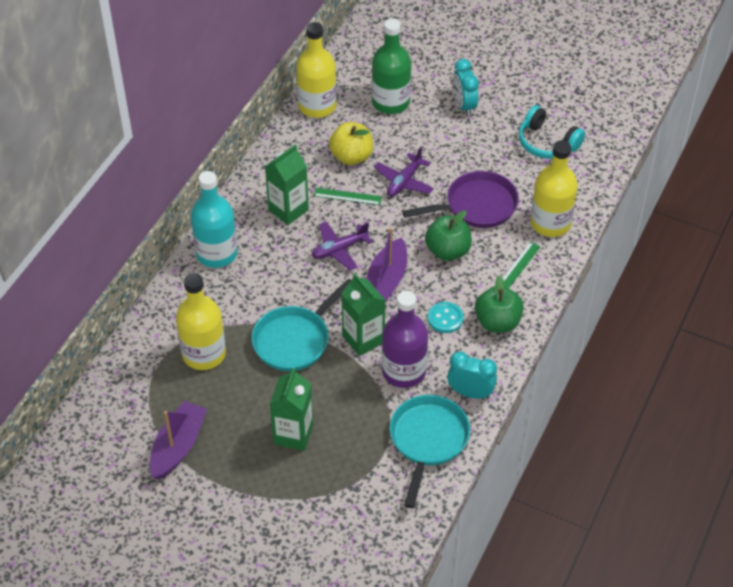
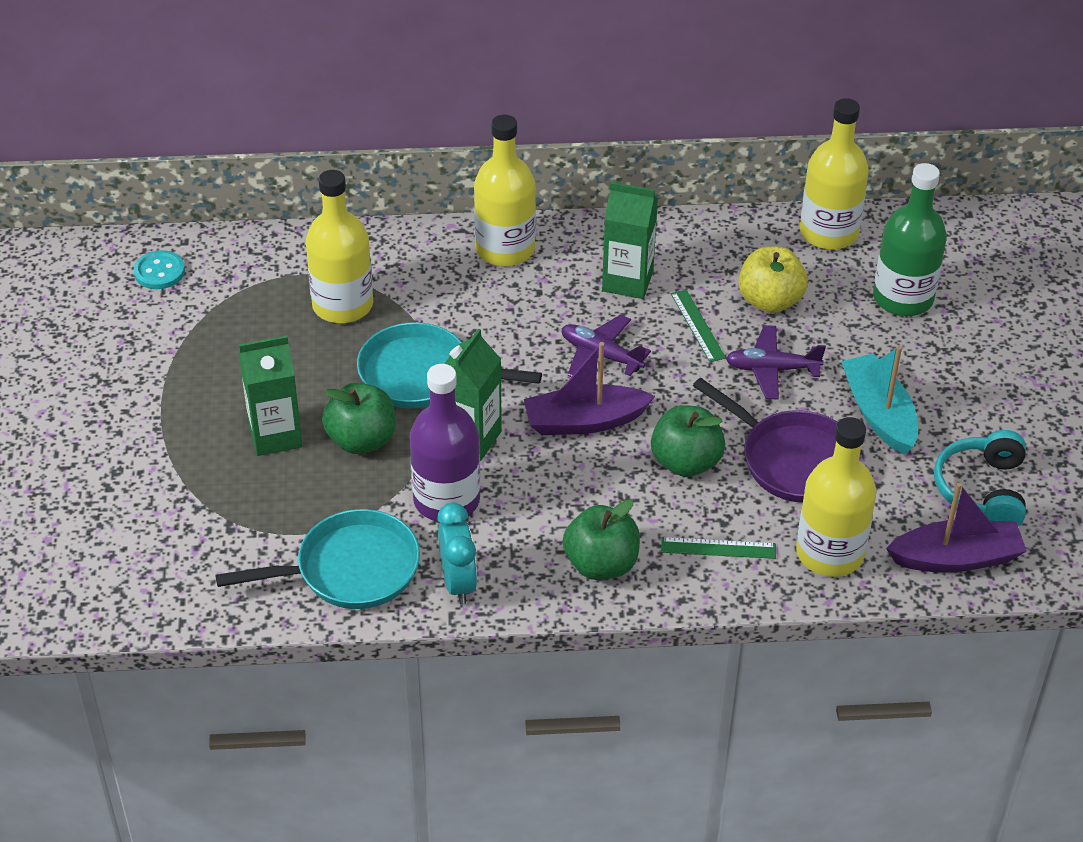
camera: 60 degrees right, 5 degrees down
(178, 446) = (192, 342): purple boat -> purple boat (956, 558)
(217, 253) = (505, 249): turquoise bottle -> yellow bottle
(327, 392) = (361, 440): none -> green apple
(445, 318) = (566, 506): turquoise button -> turquoise button (159, 272)
(464, 106) = (968, 373): turquoise clock -> none
(467, 155) = (879, 414): none -> turquoise boat

